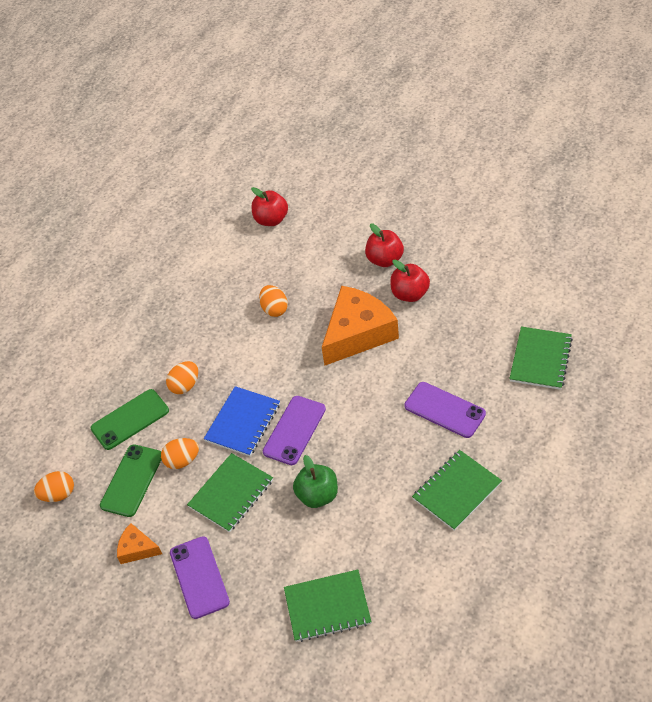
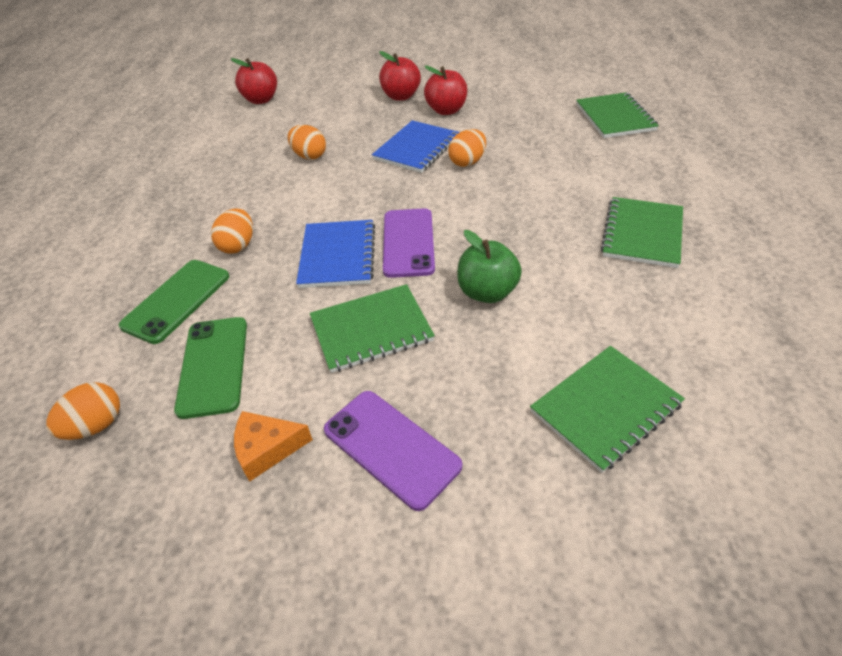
camera: 30 degrees left, 5 degrees down
(182, 461) = (278, 318): orange egg -> orange egg (467, 162)
(231, 494) = (371, 330): green notebook -> green notebook turned 60 degrees clockwise
(358, 333) = (417, 149): orange cheese -> blue notebook
(444, 410) = (561, 176): purple phone -> none

